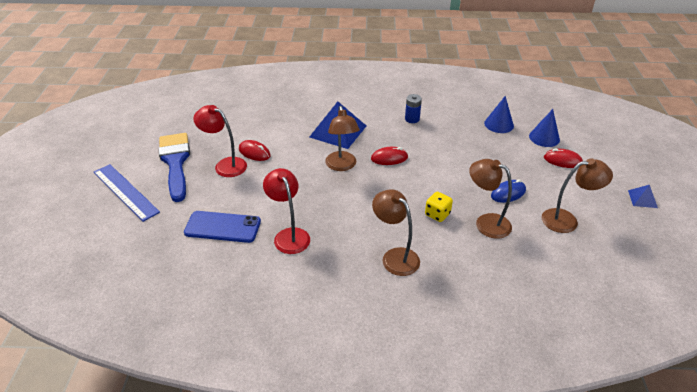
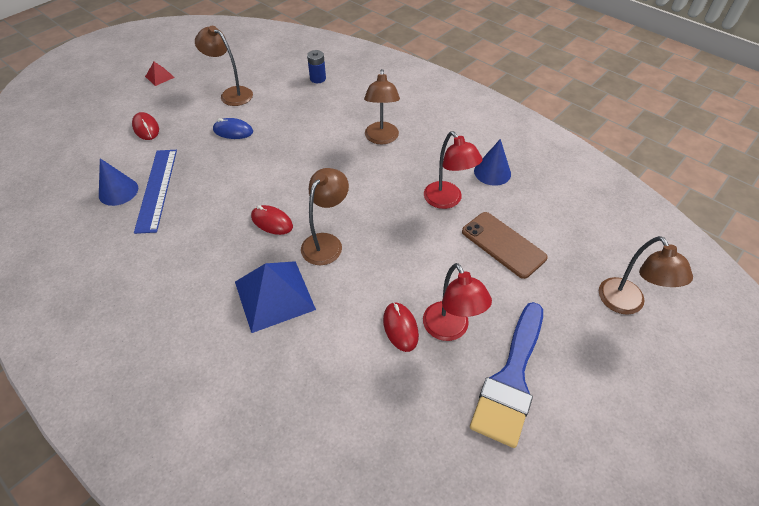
camera: 140 degrees left, 10 degrees up
(126, 191) = (596, 365): blue ruler -> blue ruler (156, 189)
(222, 227) = (503, 244): blue phone -> brown phone
(289, 235) = (447, 200): red lamp -> red lamp turned 45 degrees counterclockwise
(412, 119) = (177, 256): blue battery -> blue battery (318, 78)
(437, 214) = (309, 148): yellow dice -> none
(486, 222) = (285, 122): brown lamp -> brown lamp (626, 304)
(544, 138) = (114, 154): blue cone -> blue cone (492, 172)
(642, 199) = (160, 77): blue pyramid -> red pyramid

